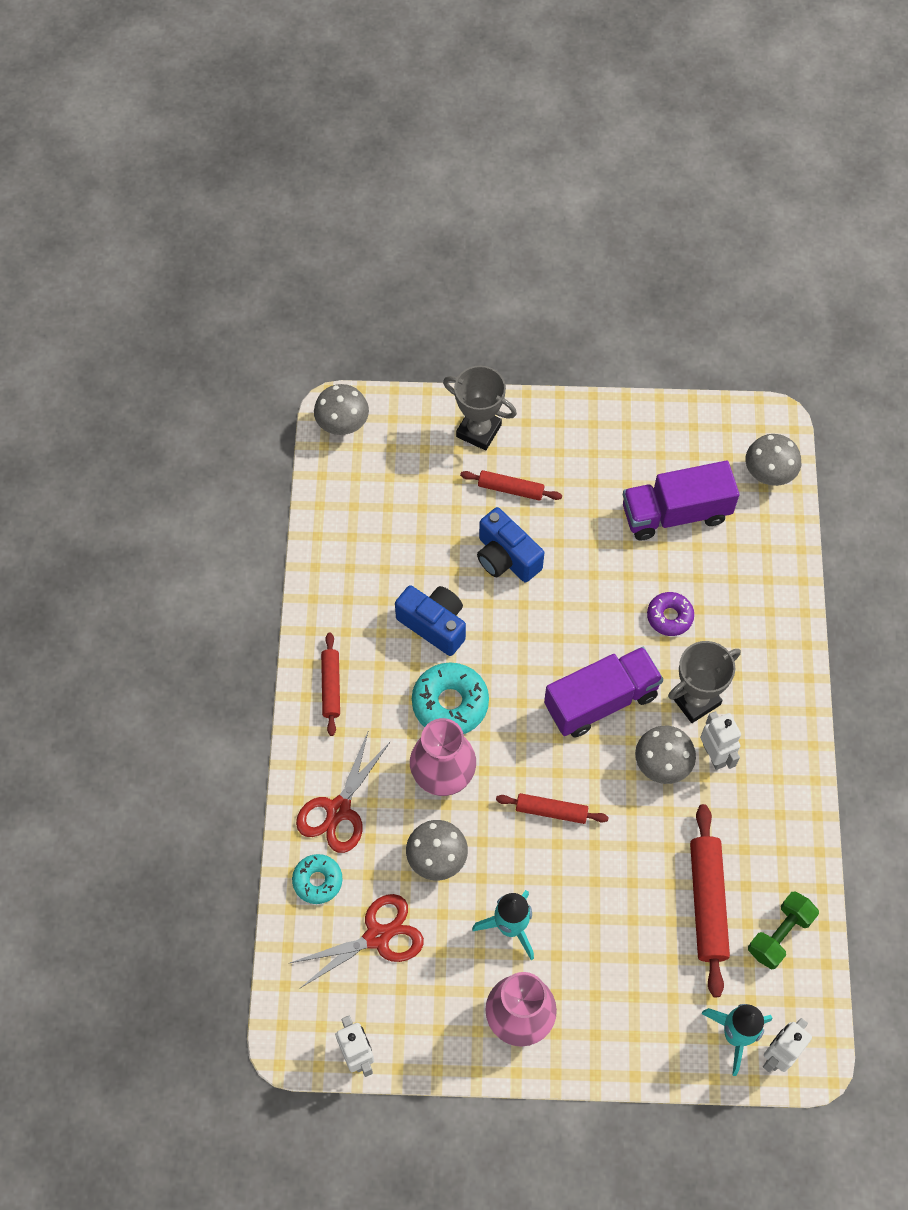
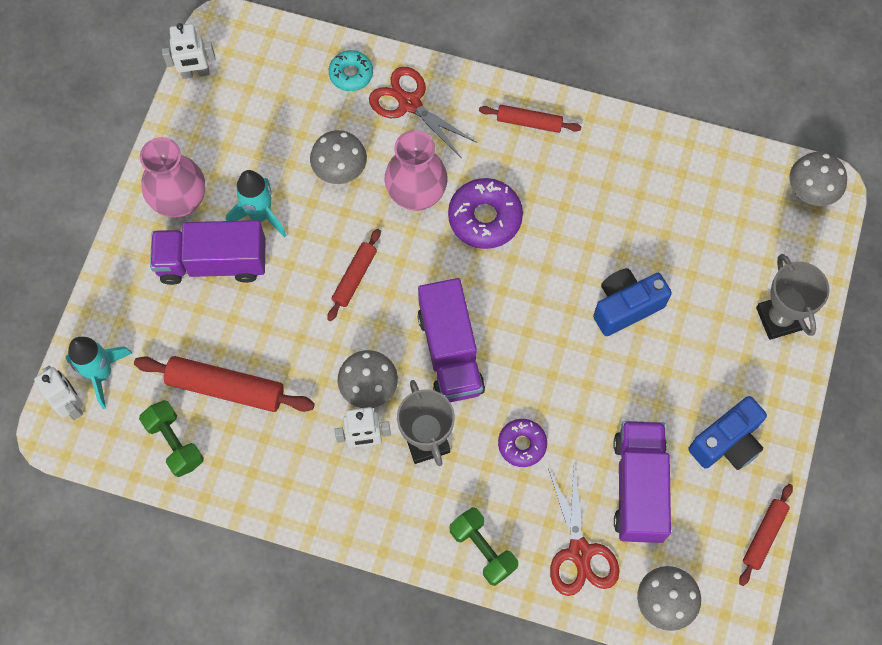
camera: 105 degrees right, 5 degrees up
(377, 936) = (287, 109): red scissors -> red scissors (580, 552)
(434, 624) = (569, 223): blue camera -> blue camera (727, 443)
(450, 703) = (485, 218): turquoise donut -> purple donut
(478, 431) = (779, 318): grey trophy -> grey trophy turned 60 degrees counterclockwise
(510, 489) = (703, 331): red rolling pin -> red rolling pin (764, 535)
(578, 959) = (213, 262): none -> purple truck
(777, 627) = (483, 549): none -> green dumbbell

